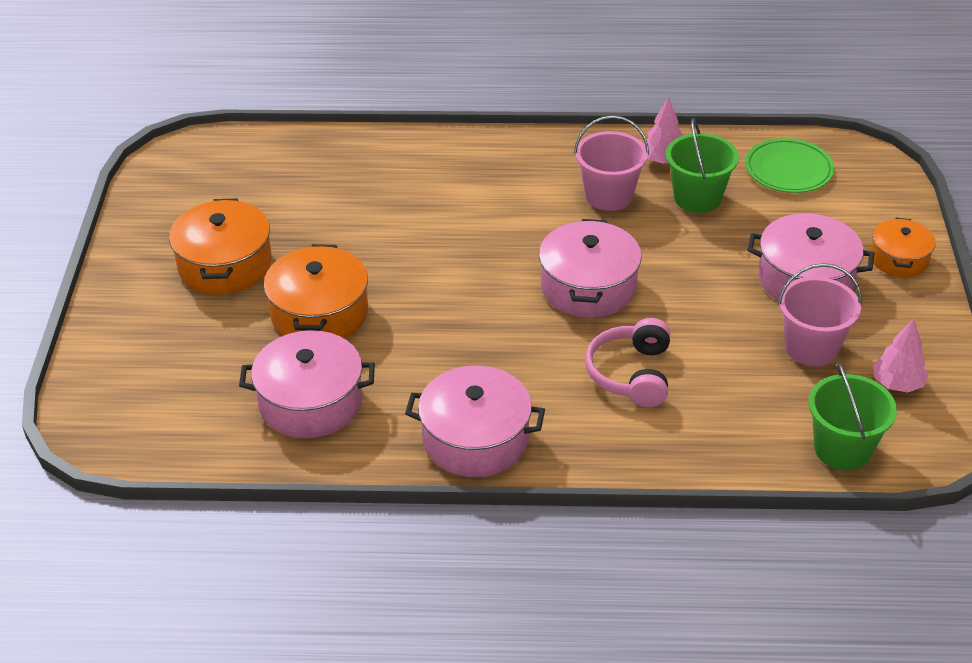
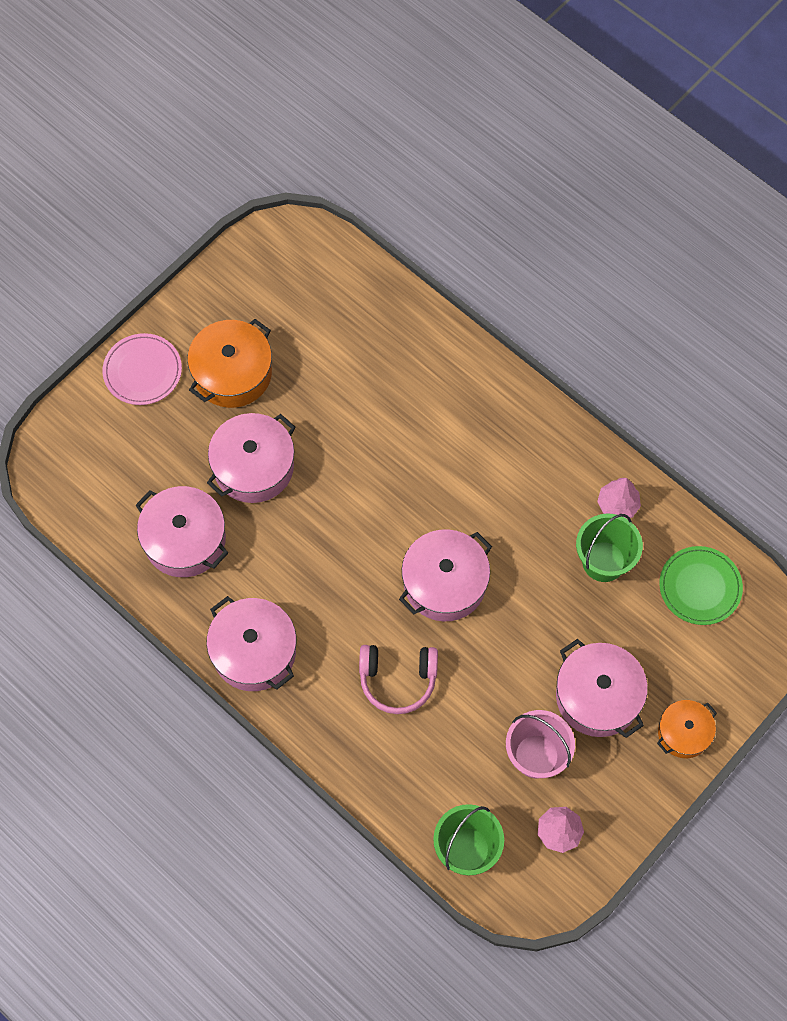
camera: 40 degrees right, 25 degrees up
(131, 311) = (142, 371): none -> pink plate
(319, 313) = (253, 466): orange pot -> pink pot
(609, 196) = (543, 509): pink bucket -> none
(631, 374) = (398, 680): pink headphones -> pink headphones turned 135 degrees counterclockwise

